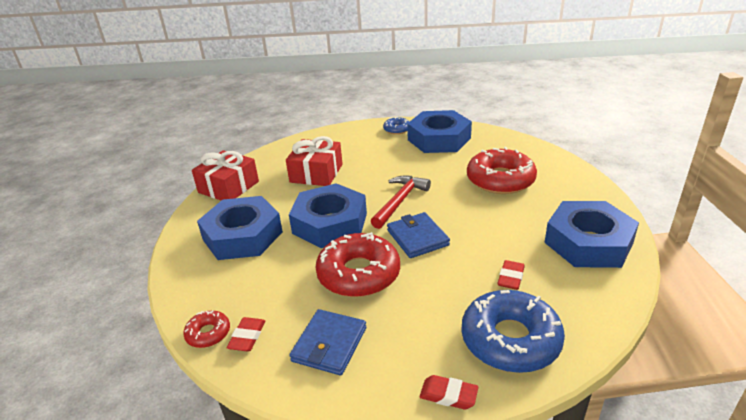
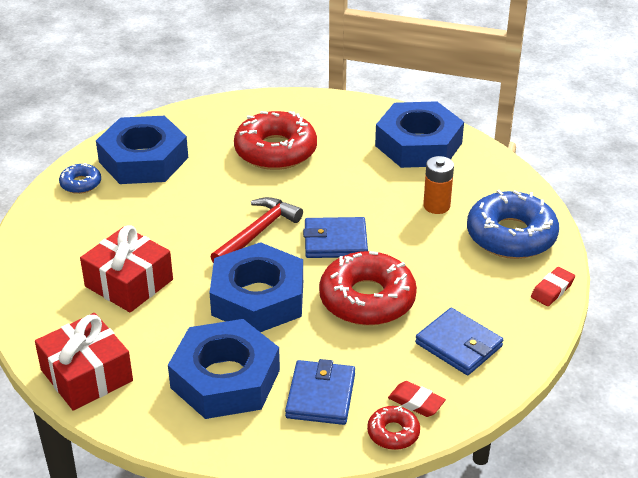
camera: 70 degrees left, 5 degrees up
(239, 283) = (320, 396): none -> blue wallet
(399, 201) = (257, 233): red hammer -> red hammer turned 75 degrees clockwise
(510, 278) = (436, 206): red eraser -> orange battery

